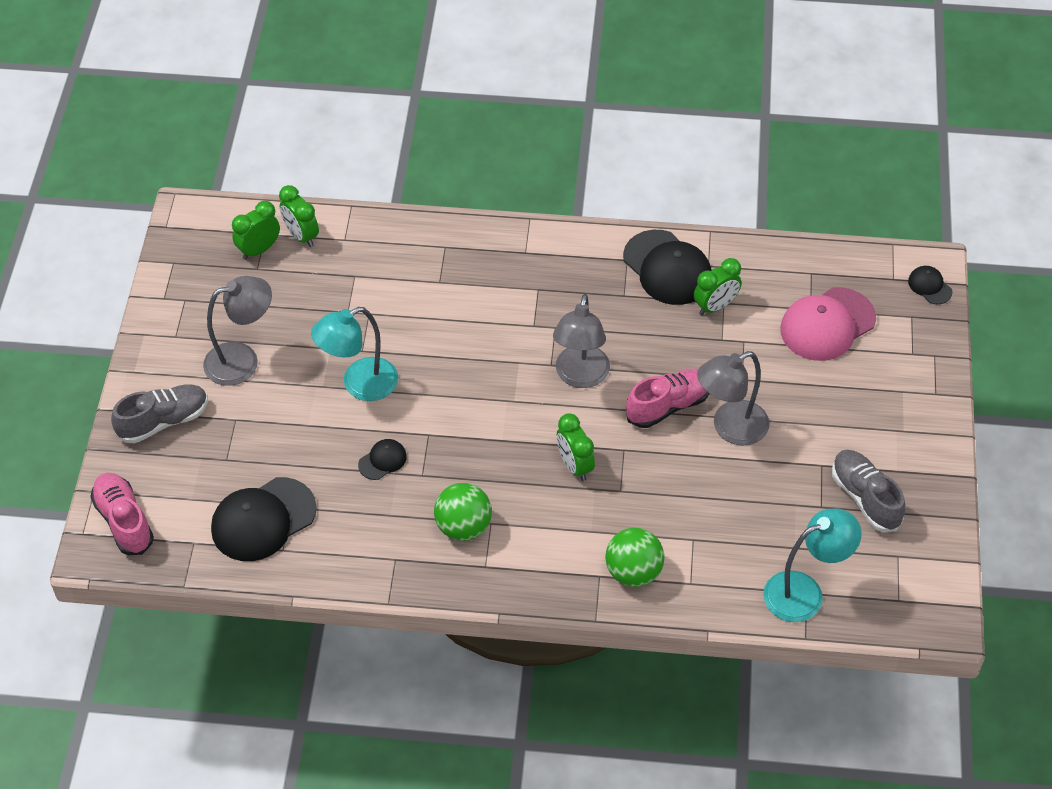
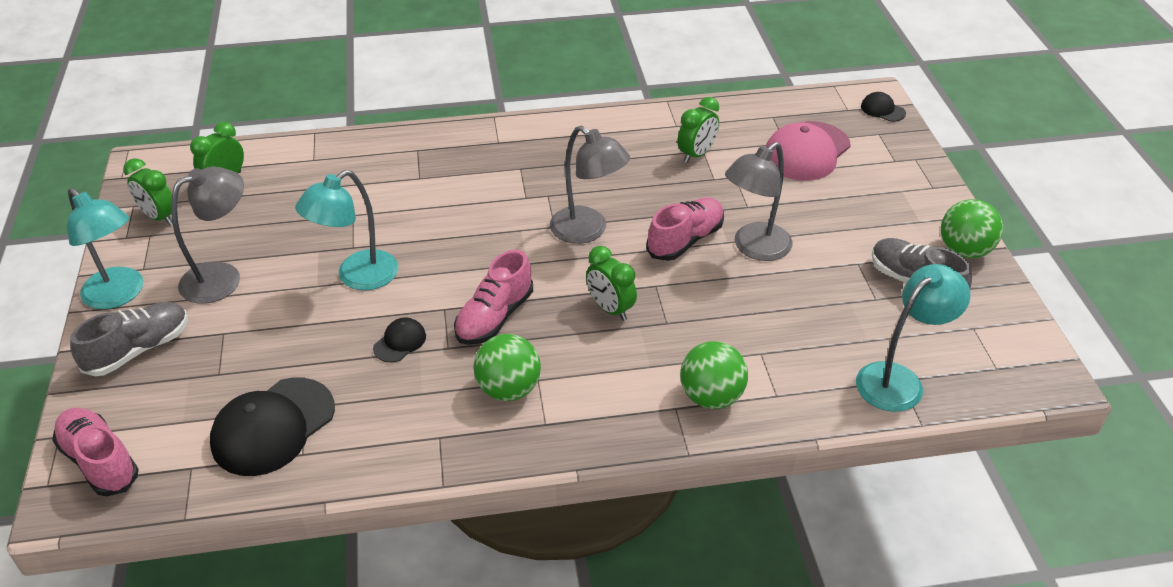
camera: 15 degrees left, 10 degrees down
(153, 361) = (119, 295): none -> turquoise lamp
(301, 236) = (268, 163): green clock -> green clock (159, 217)
(470, 452) = (494, 317): none -> pink shoe
(580, 376) = (587, 231): grey lamp -> grey lamp turned 45 degrees counterclockwise
(667, 268) = (639, 133): black cap -> none
(930, 472) = (964, 250): none -> green ball

